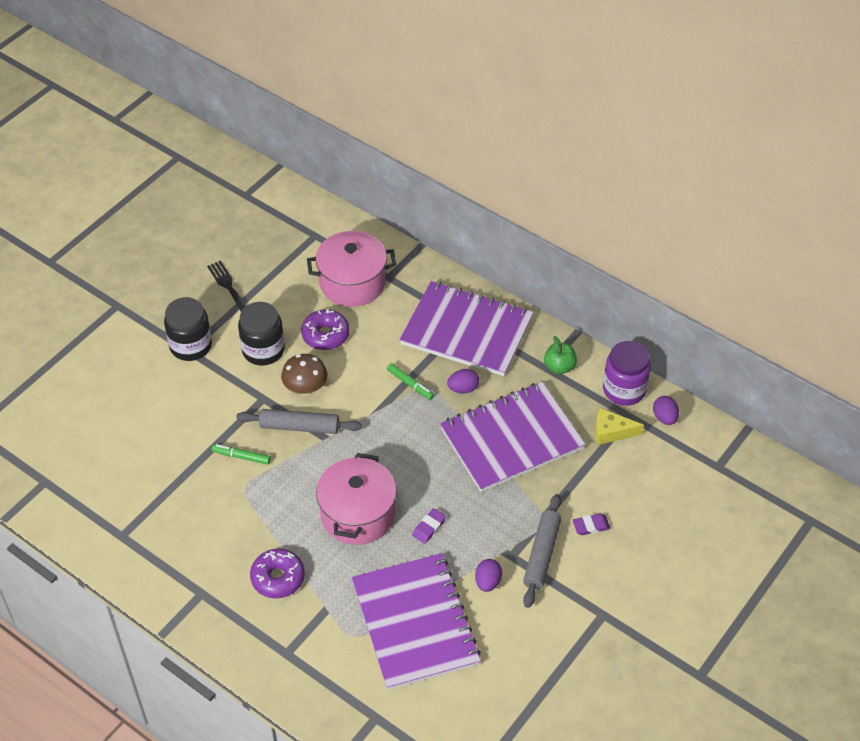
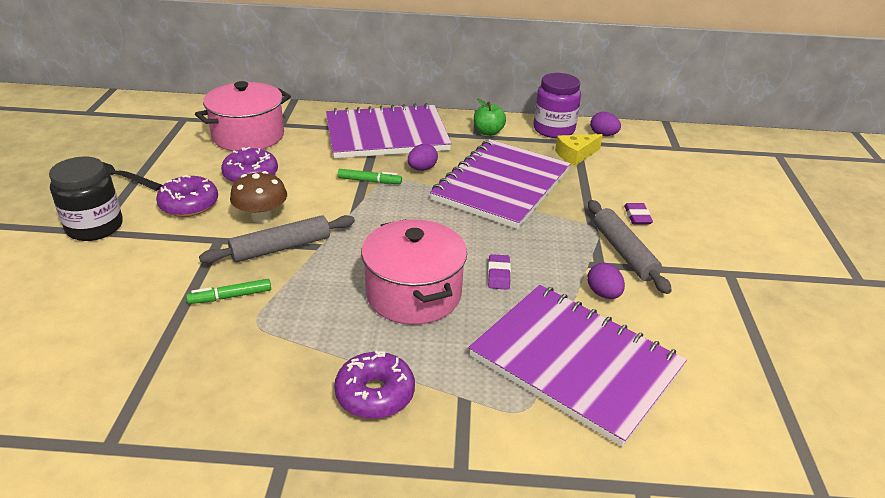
camera: 35 degrees left, 15 degrees down
(263, 350) = (189, 204): black jar -> purple donut
(591, 526) = (637, 216): purple eraser -> purple eraser turned 45 degrees counterclockwise

